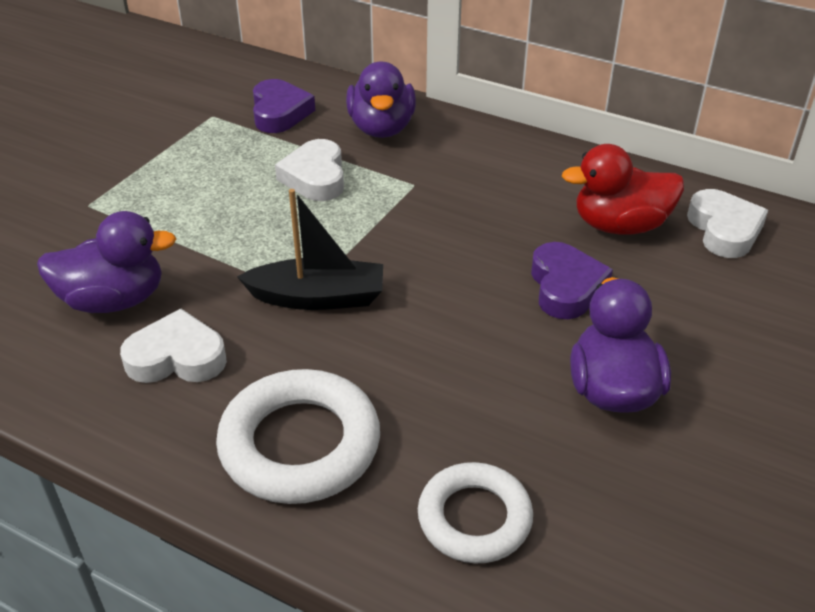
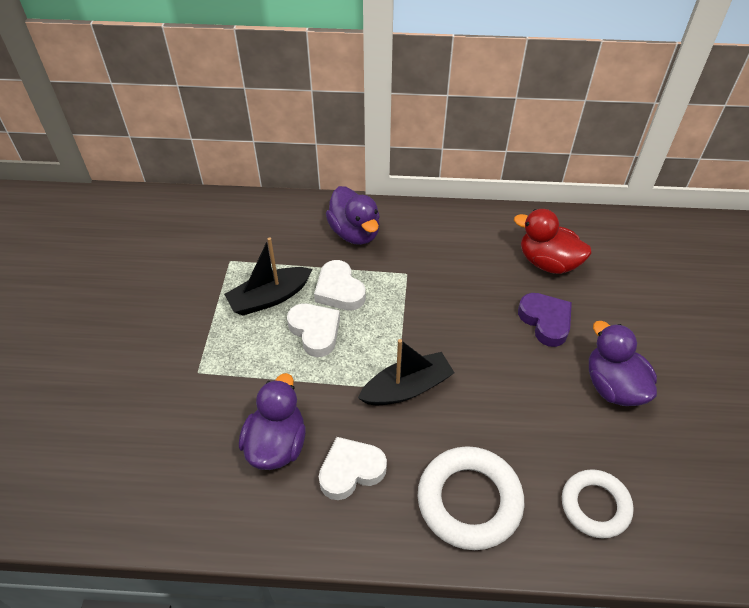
camera: 25 degrees left, 10 degrees up
(114, 300) = (276, 444): purple duck -> purple duck turned 45 degrees counterclockwise
(227, 161) = (270, 297): none -> black boat
(280, 112) = (276, 242): purple heart -> none
(620, 225) = (548, 262): red duck -> red duck turned 60 degrees clockwise
(724, 230) = (606, 244): white heart -> white heart (315, 331)

